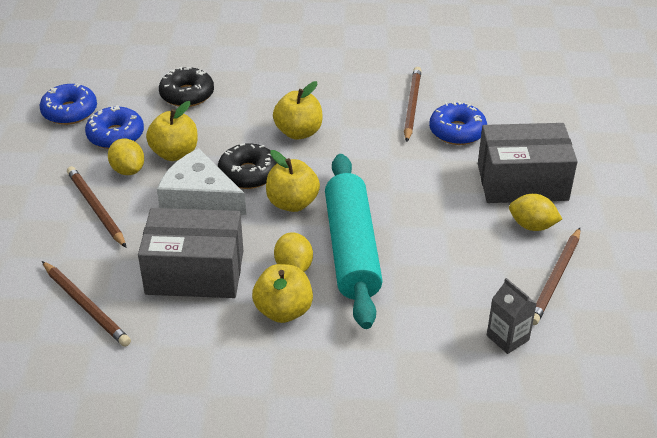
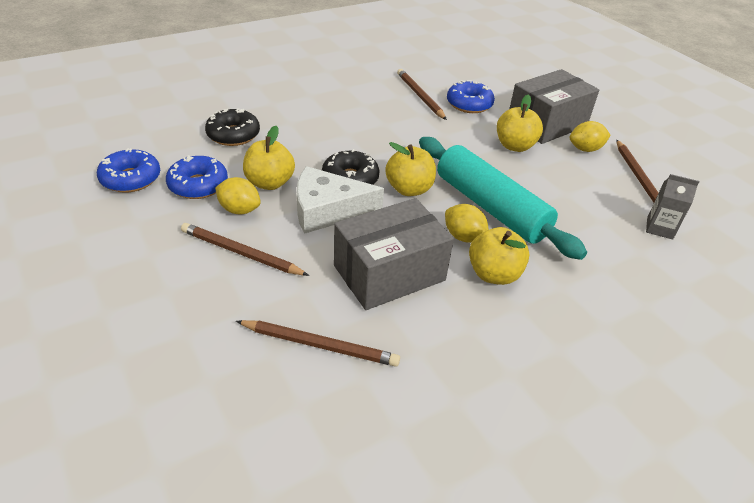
camera: 35 degrees left, 0 degrees up
(298, 132) = (357, 137): yellow apple -> yellow apple (514, 146)

